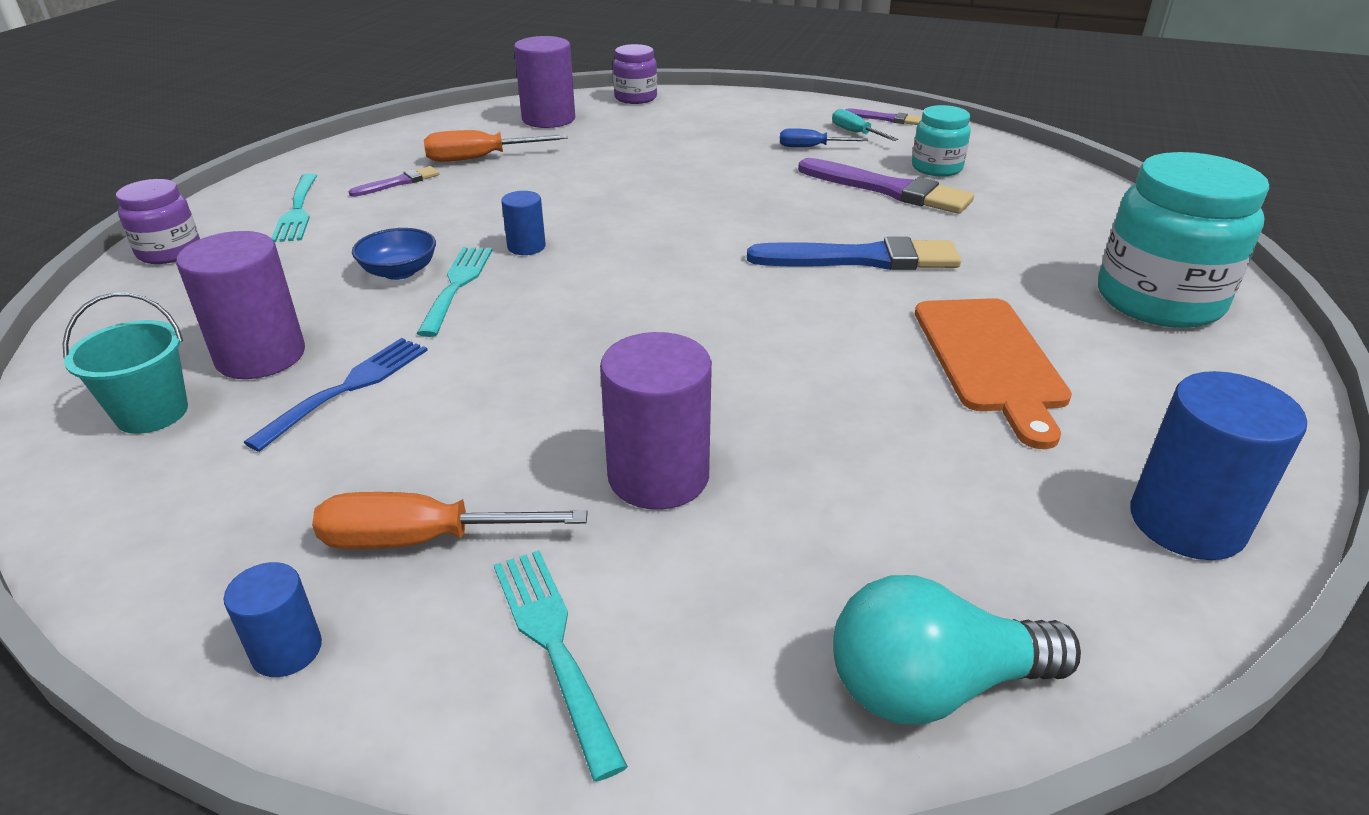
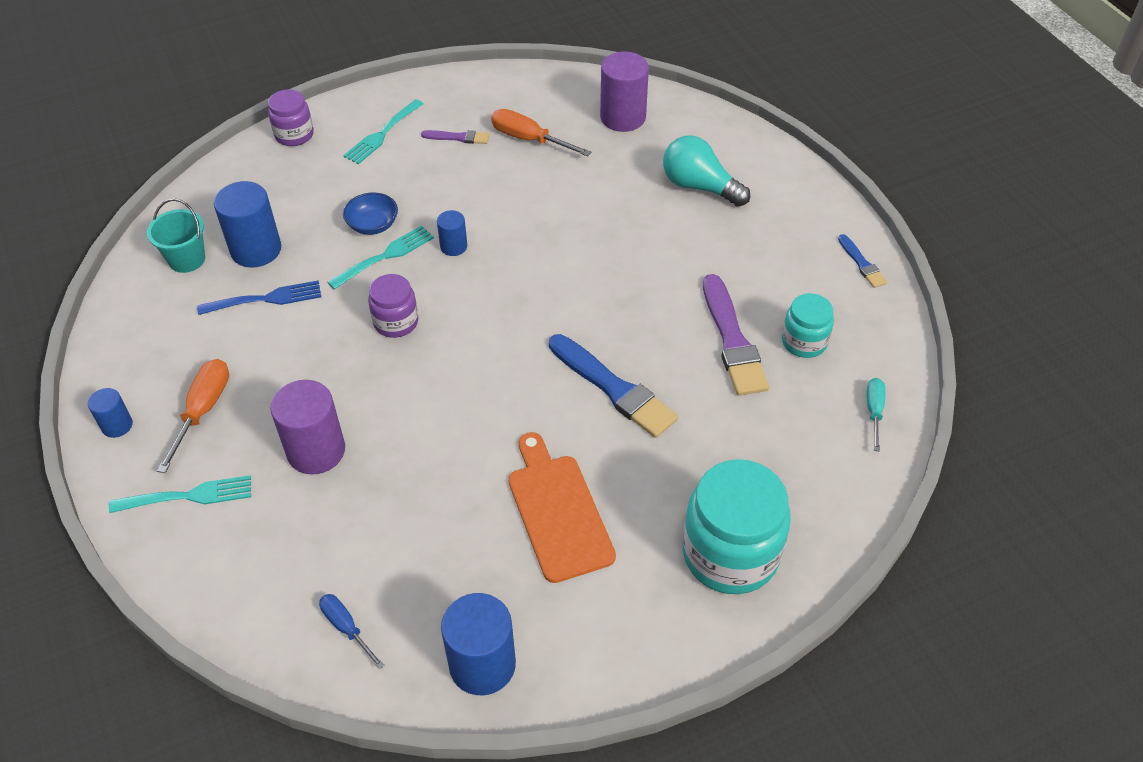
camera: 45 degrees right, 15 degrees up
(261, 356) = (256, 250): purple cylinder -> blue cylinder
(423, 540) = (202, 411): orange screwdriver -> orange screwdriver turned 60 degrees clockwise
(554, 645) = (188, 496): turquoise fork -> turquoise fork turned 60 degrees clockwise
(635, 98) = (714, 124): purple jar -> purple jar (396, 322)
(811, 147) = (751, 261): blue screwdriver -> blue screwdriver (346, 628)
(856, 133) = (810, 266): turquoise screwdriver -> turquoise screwdriver (874, 411)
(886, 119) = (861, 263): purple brush -> blue brush
(932, 686) = (275, 625): turquoise light bulb -> turquoise light bulb (699, 186)
(990, 360) = (558, 511): orange cutting board -> orange cutting board turned 120 degrees clockwise

